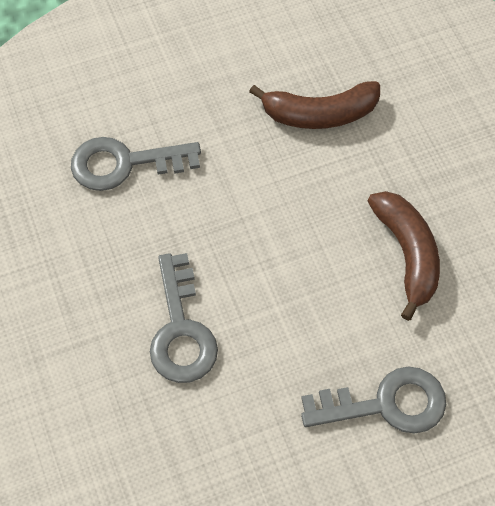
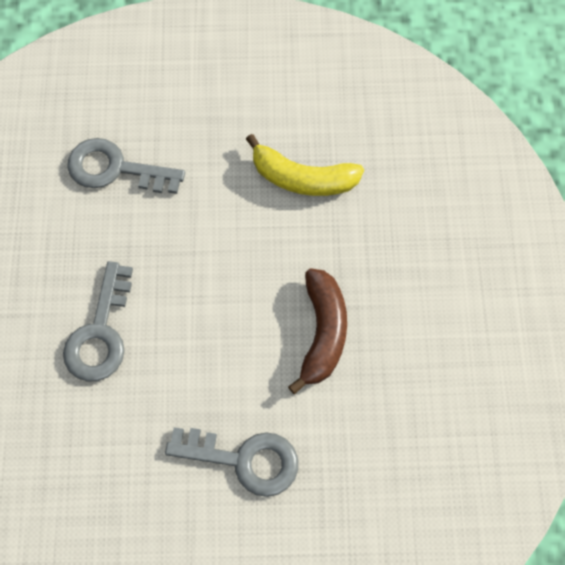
camera: 20 degrees right, 5 degrees up
(320, 114) = (303, 178): brown banana -> yellow banana

